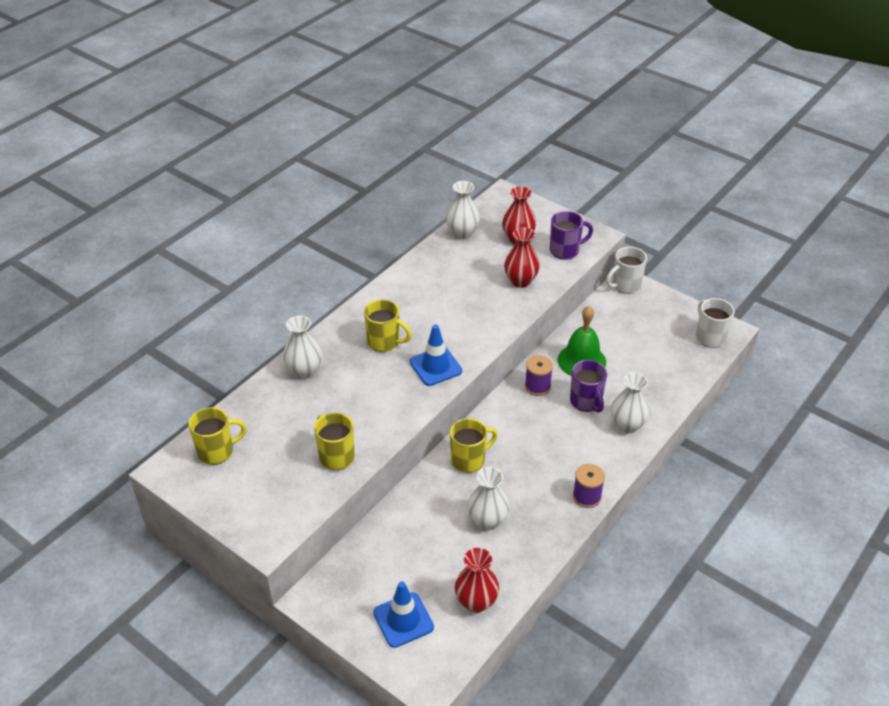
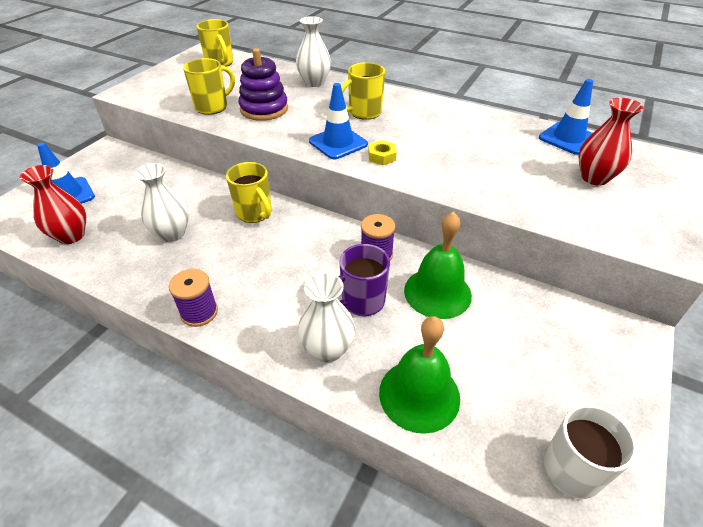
camera: 80 degrees right, 0 degrees up
(354, 414) = (264, 109): none -> purple stacking toy
(384, 342) = (364, 113): yellow mug -> yellow mug turned 45 degrees clockwise
(462, 233) = (568, 138): white vase -> blue traffic cone
(464, 342) = (382, 156): none -> yellow nut
(520, 281) = (512, 186): red vase -> none
(565, 251) = (605, 220): purple mug -> none
(625, 286) = (626, 333): white mug -> none
(664, 386) = (419, 394): none -> green bell

